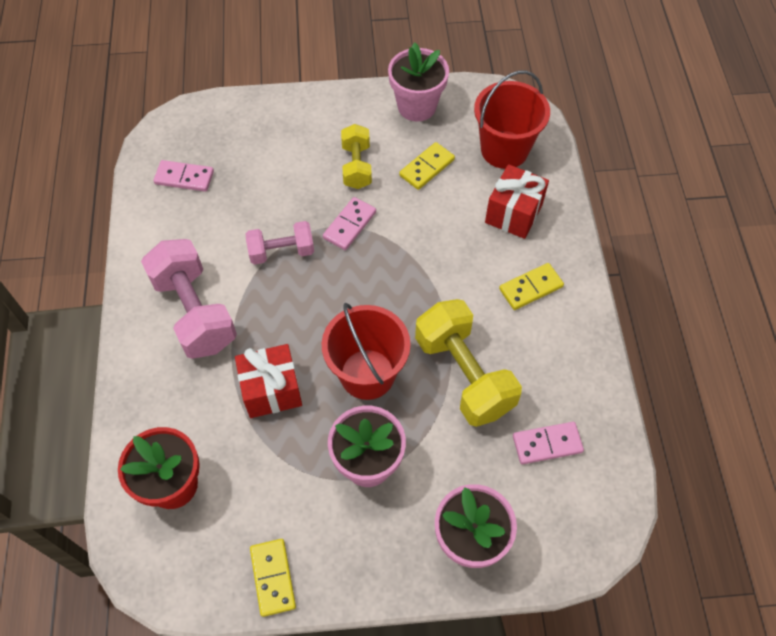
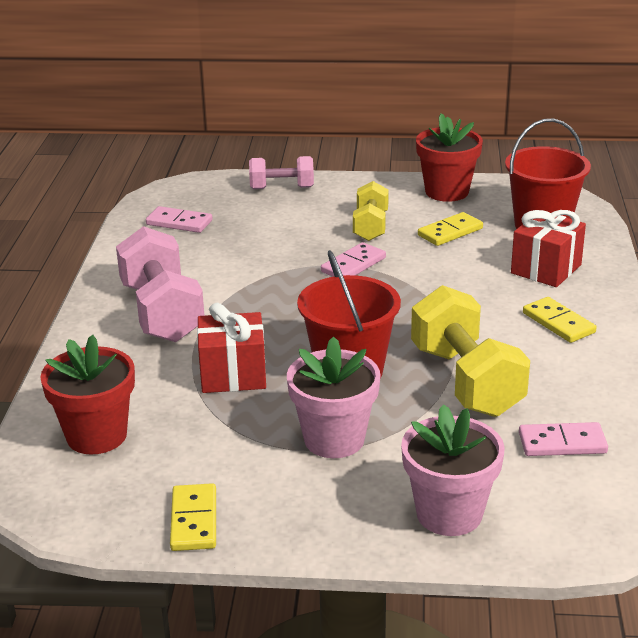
camera: 10 degrees right, 30 degrees down
(282, 252) = (272, 278): pink dumbbell -> pink dumbbell (282, 188)
(417, 106) = (447, 192): pink flower pot -> red flower pot
(530, 288) = (558, 323): yellow domino -> yellow domino turned 75 degrees clockwise

